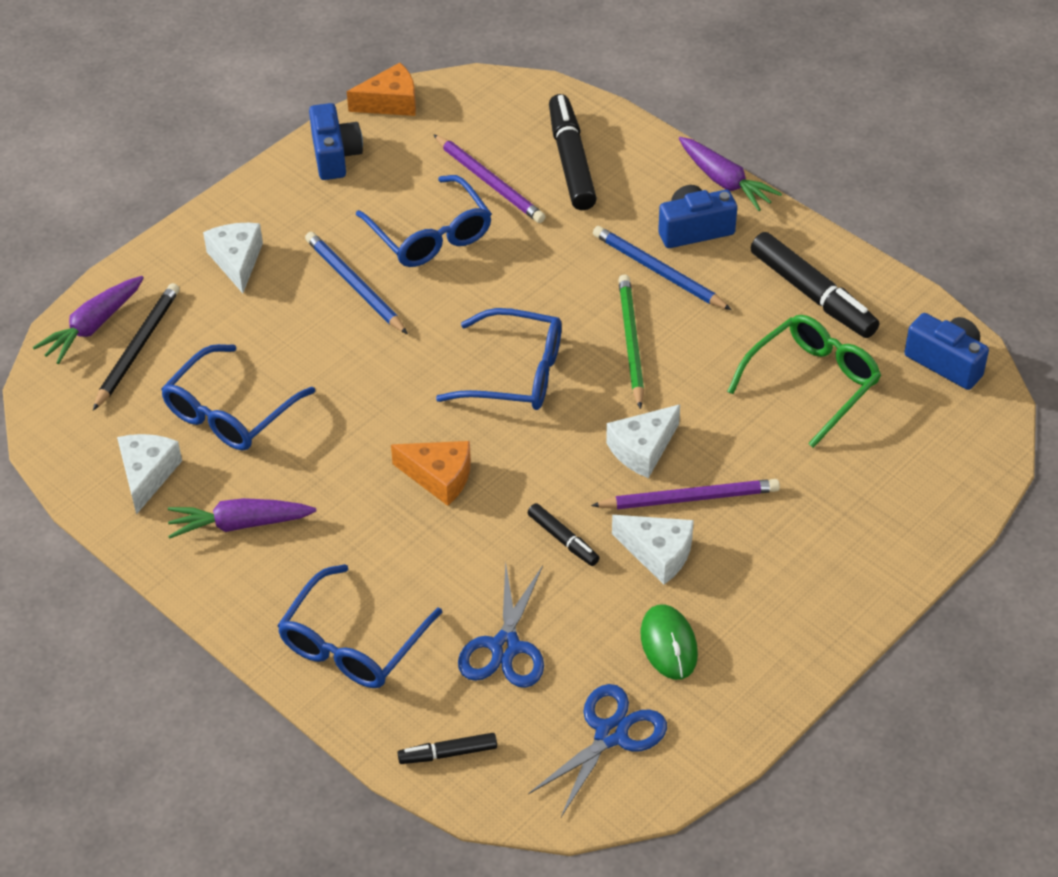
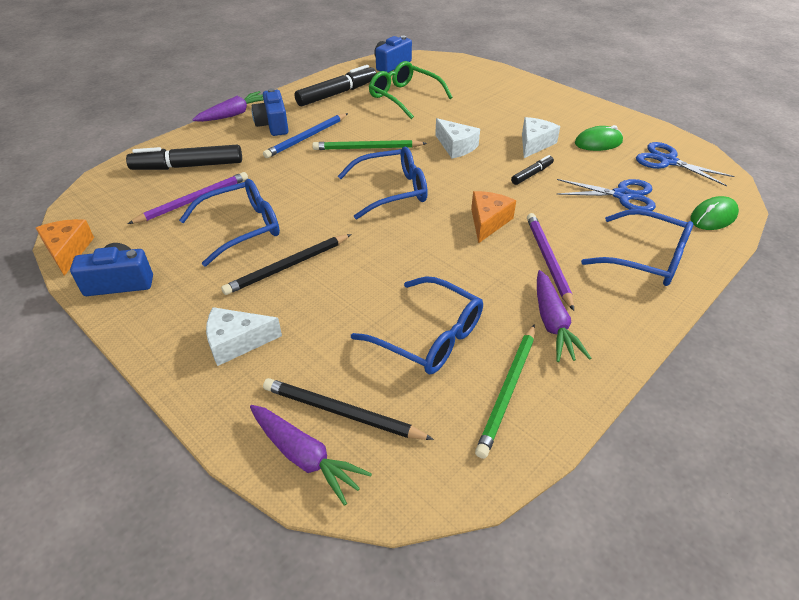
camera: 90 degrees left, 5 degrees down
(147, 475) = (508, 391): white cheese -> green pencil
(354, 285) = (288, 266): blue pencil -> black pencil
(448, 753) = (713, 217): black marker -> green mouse
(514, 373) = (391, 191): blue glasses -> blue glasses turned 60 degrees clockwise
(689, 498) = (491, 133): purple pencil -> purple pencil (547, 260)

